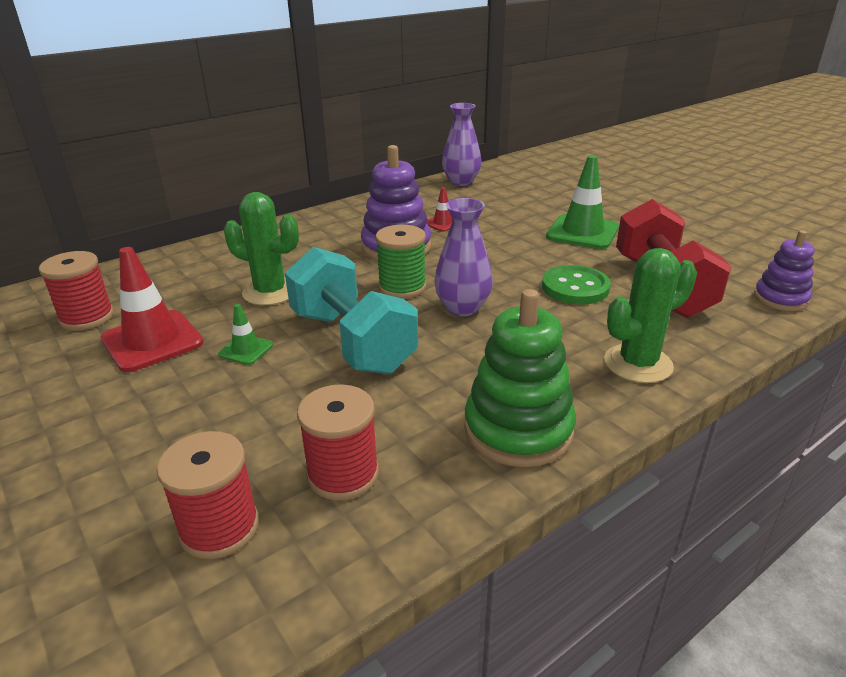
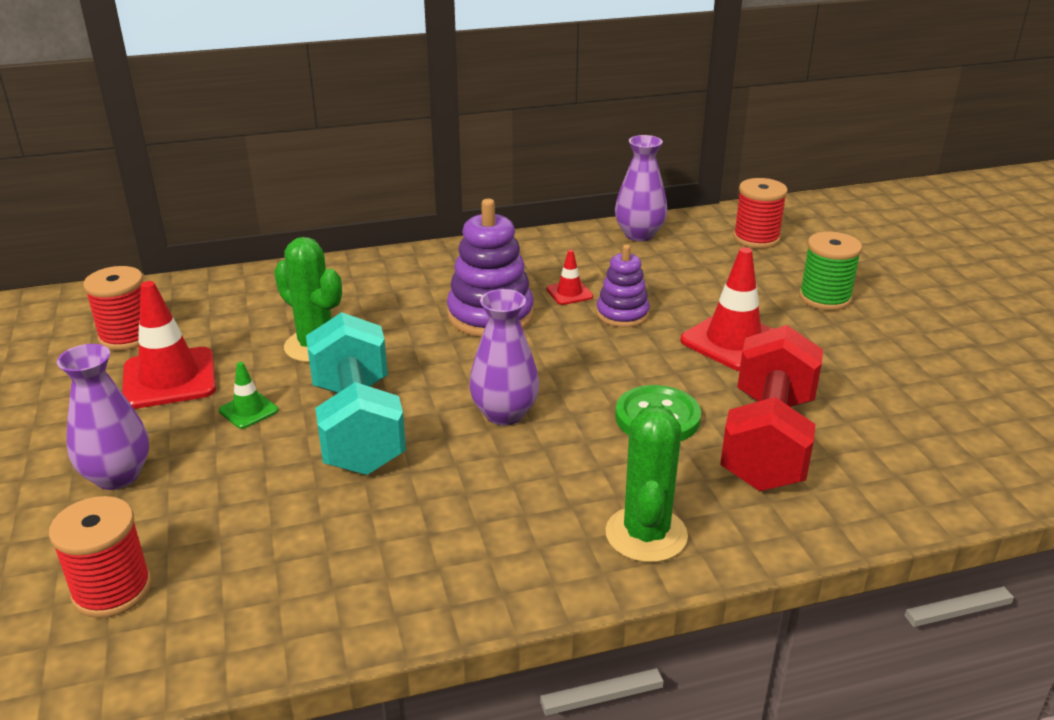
camera: 20 degrees right, 0 degrees up
(155, 429) = (117, 476): none -> purple vase
(343, 474) = (249, 571): red spool -> red spool (756, 238)
(402, 287) = (458, 371): green spool -> green spool (824, 298)
(518, 430) = (450, 574): green stacking toy -> none
(582, 232) = (733, 341): green traffic cone -> red traffic cone
(638, 364) = (646, 534): green cactus -> green cactus turned 75 degrees counterclockwise
(780, 299) = (911, 495): purple stacking toy -> purple stacking toy (622, 314)

